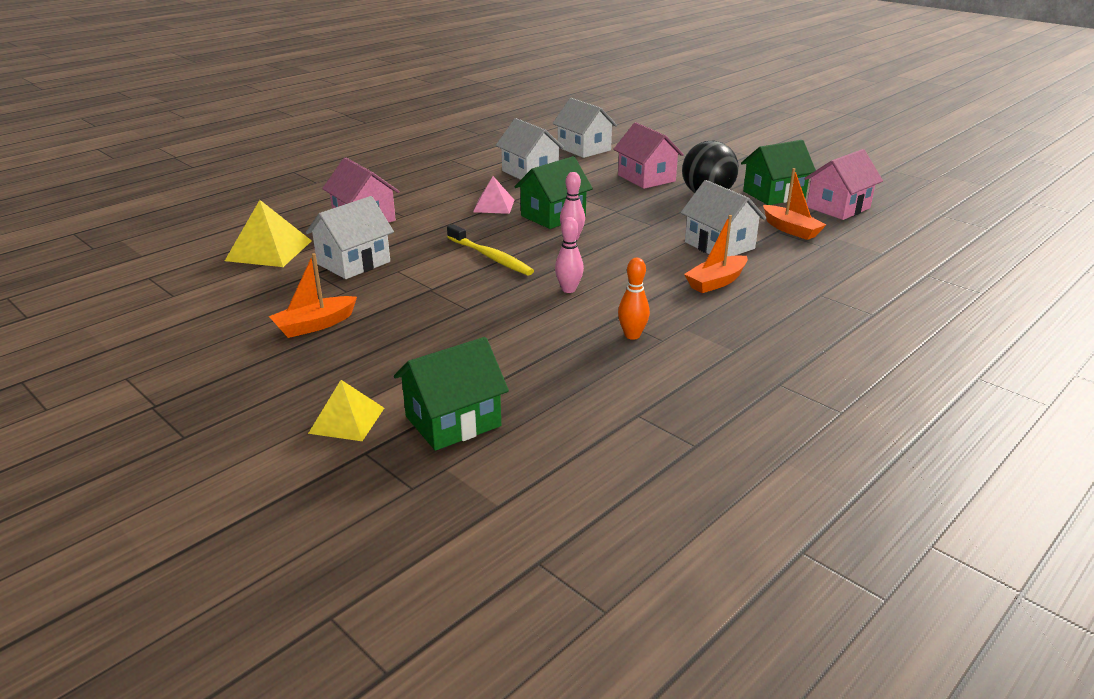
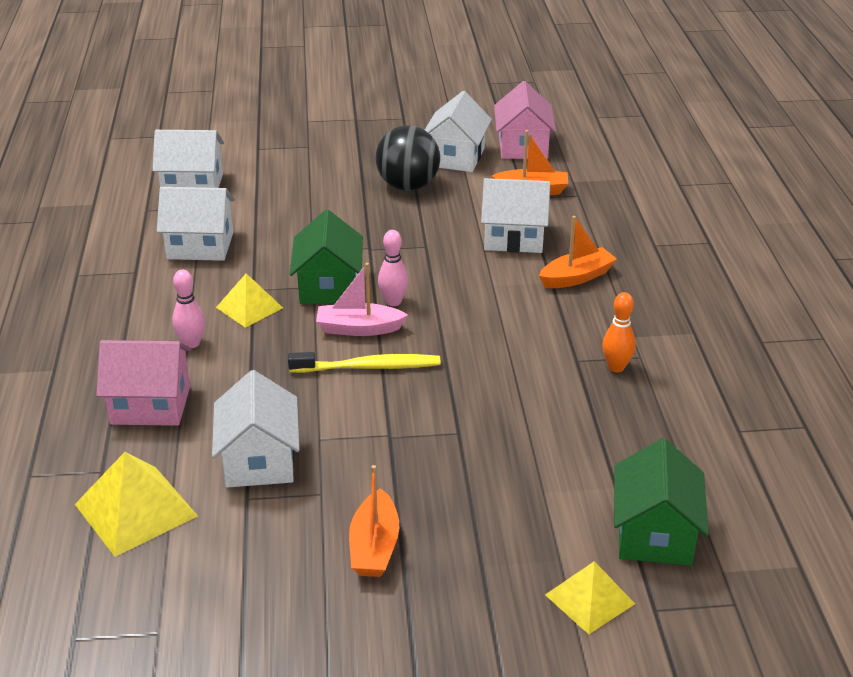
camera: 50 degrees left, 5 degrees up
(493, 205) = (249, 307): pink pyramid -> yellow pyramid
(525, 240) = (359, 329): none -> pink boat
(568, 289) = (495, 357): pink bowling pin -> pink bowling pin (191, 343)
(646, 178) = (322, 193): pink house -> none
(716, 282) = (576, 277): orange boat -> orange boat turned 120 degrees counterclockwise
(774, 194) = (455, 157): green house -> white house

